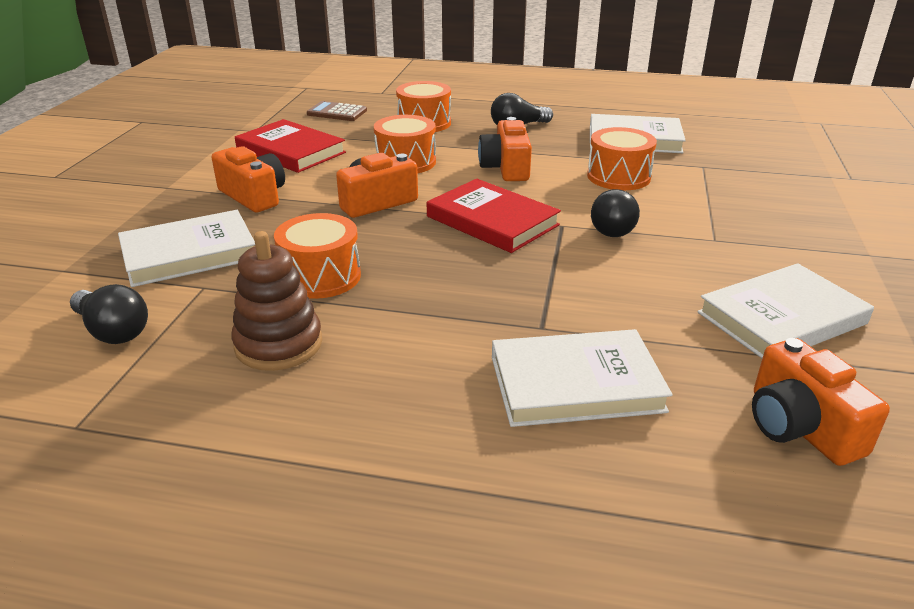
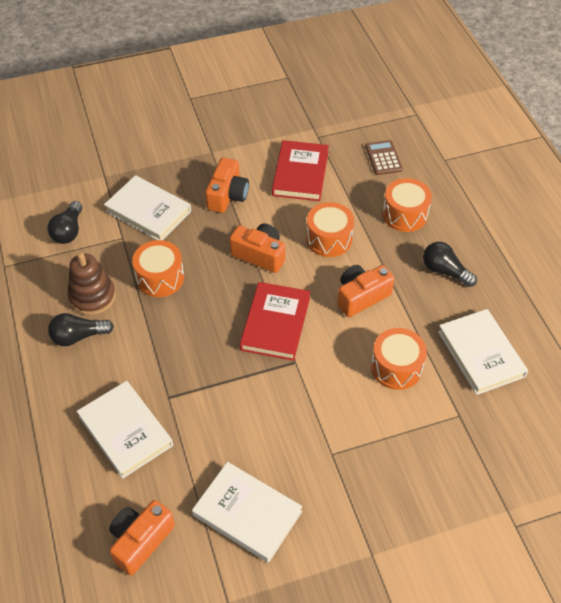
camera: 60 degrees right, 20 degrees up
(613, 227) = (311, 391): black light bulb -> black light bulb (78, 336)

